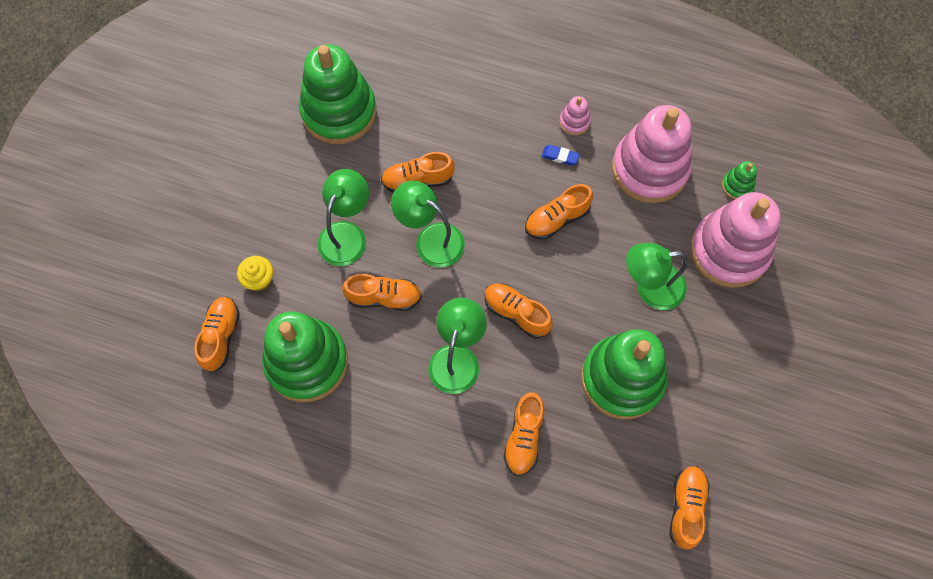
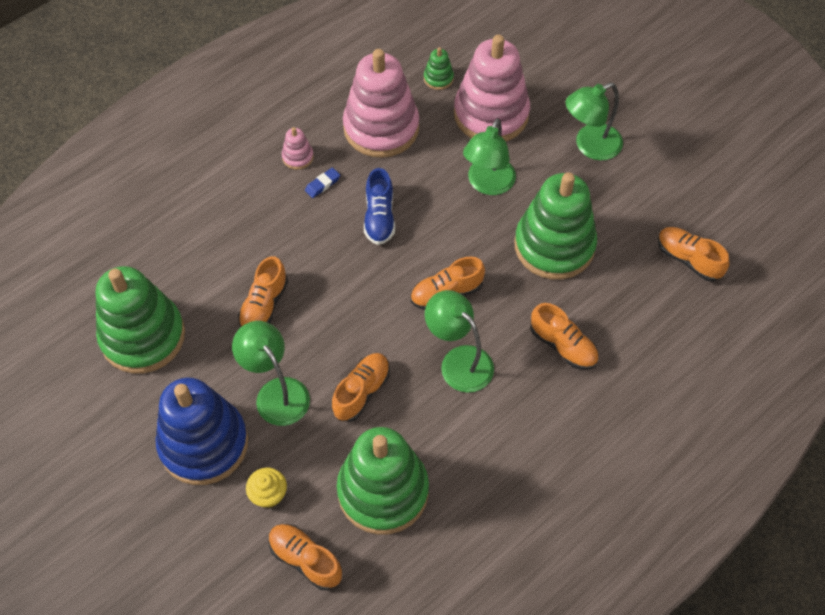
camera: 60 degrees left, 10 degrees down
(275, 209) = (204, 444): none -> blue stacking toy
(431, 239) = (331, 324): green lamp -> green lamp (590, 146)
(557, 219) = (379, 217): orange shoe -> blue shoe

